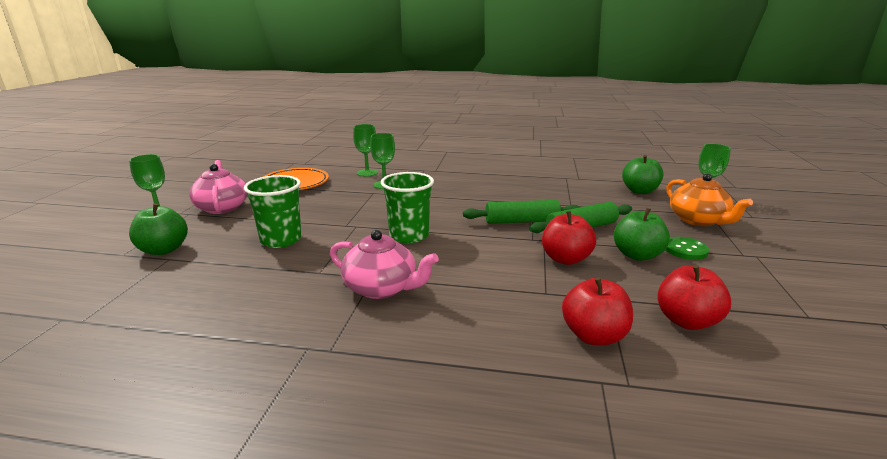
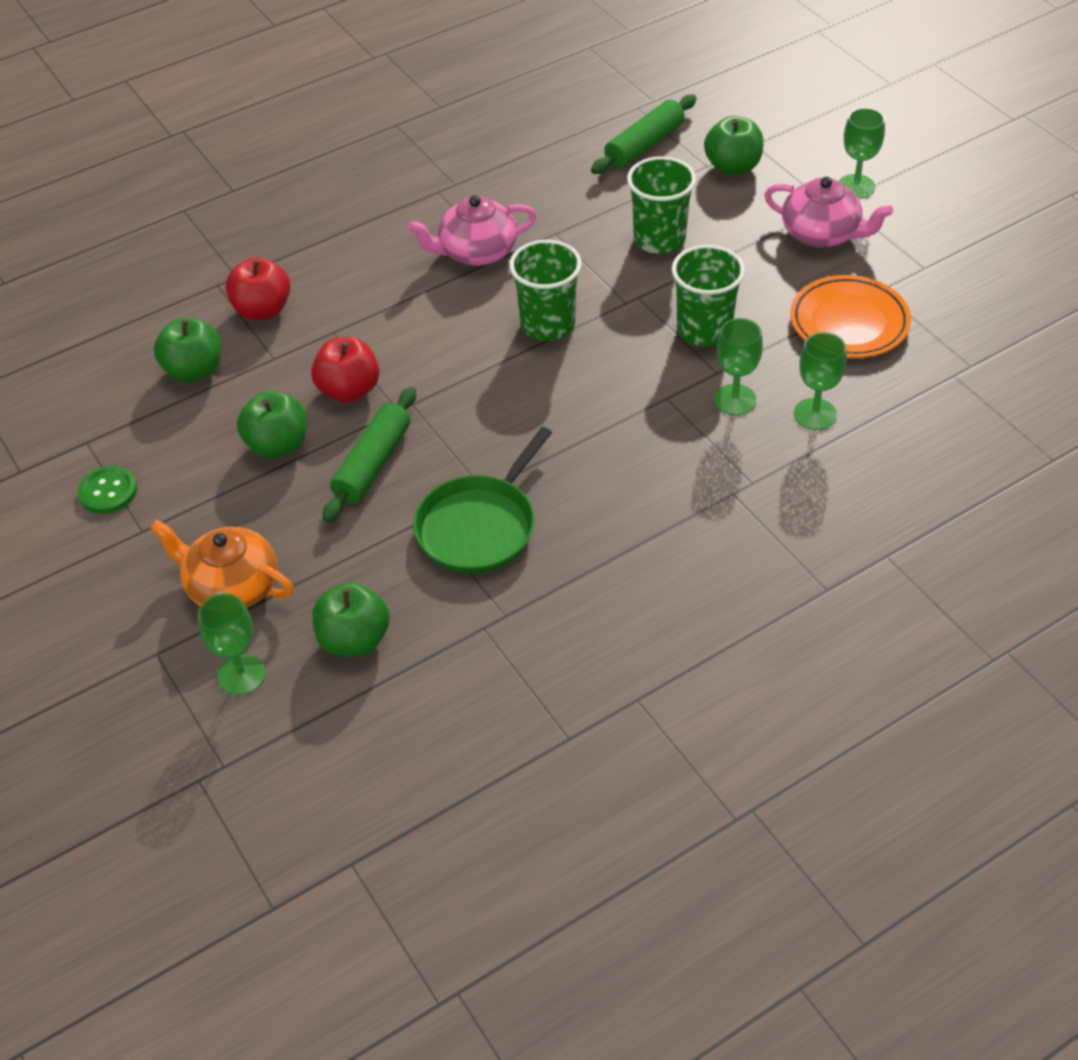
camera: 140 degrees right, 25 degrees up
(347, 204) = (704, 330): none -> green cup
(522, 221) = (455, 432): green rolling pin -> green rolling pin (644, 145)
(548, 195) = (479, 526): none -> green pan
(685, 250) = (227, 492): green button -> green button (108, 491)
(686, 321) = (194, 370): red apple -> green apple

